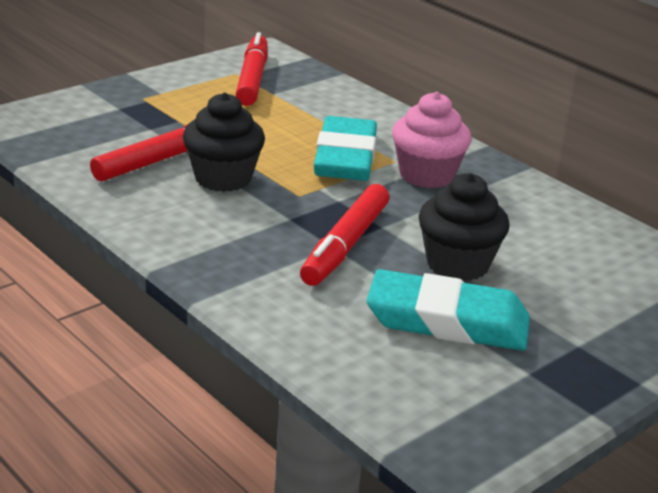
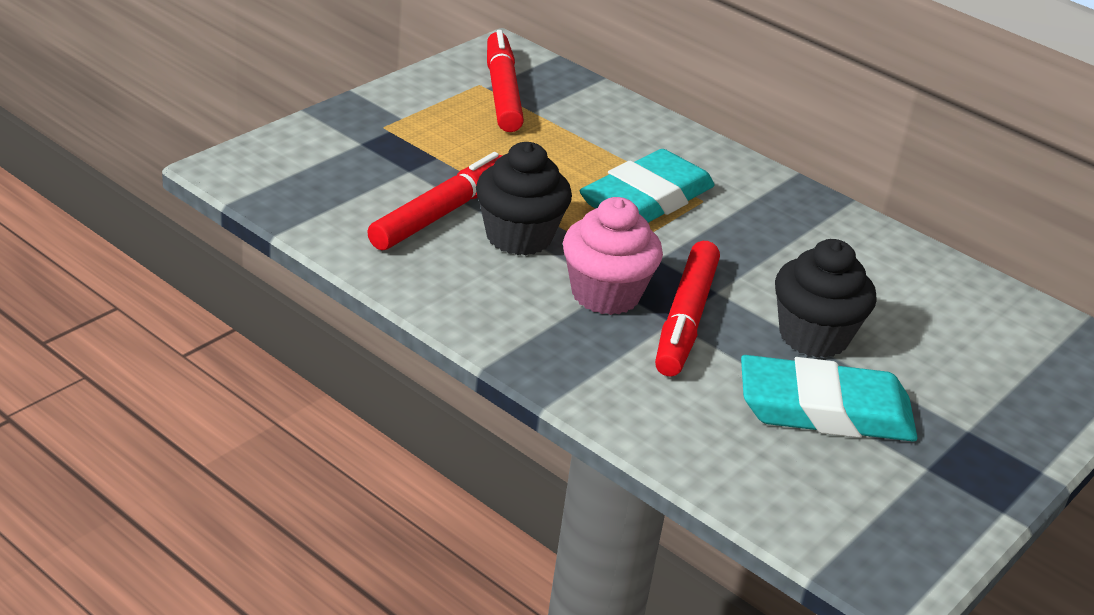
camera: 10 degrees left, 5 degrees up
(345, 157) = (646, 199): turquoise eraser -> turquoise eraser turned 45 degrees clockwise
(426, 175) = (744, 218): pink cupcake -> pink cupcake (605, 294)

